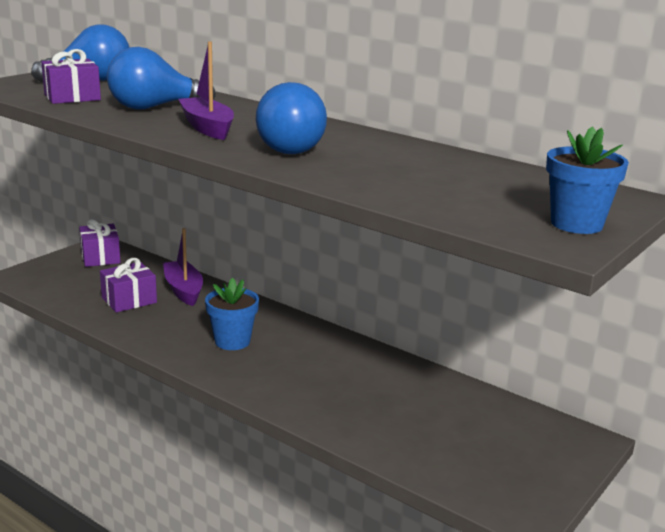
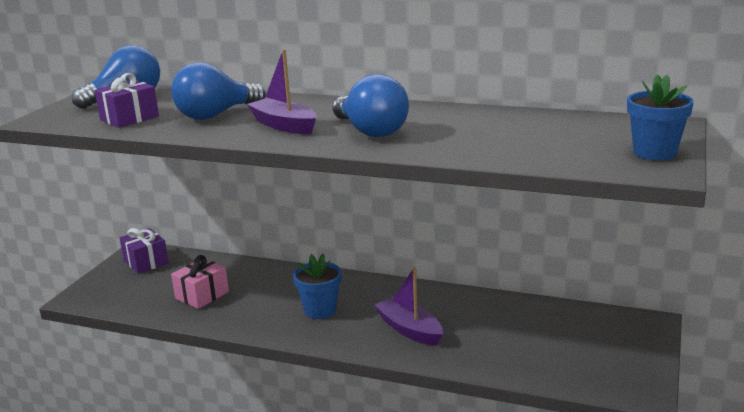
camera: 15 degrees left, 0 degrees up
(129, 300) = (202, 295): purple gift -> pink gift
(183, 290) = (244, 275): purple boat -> purple boat (409, 329)

